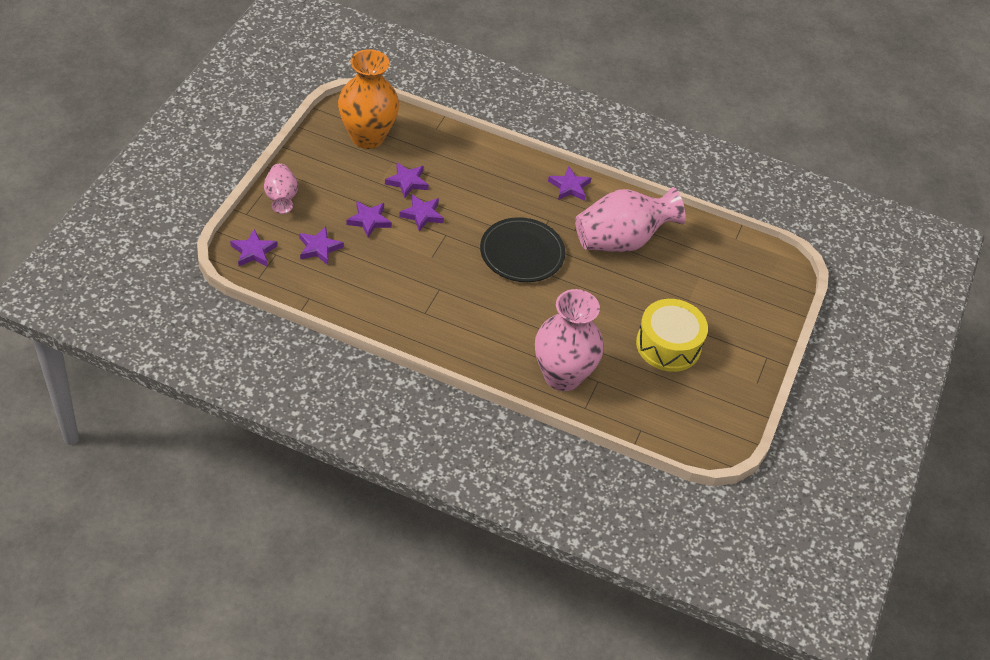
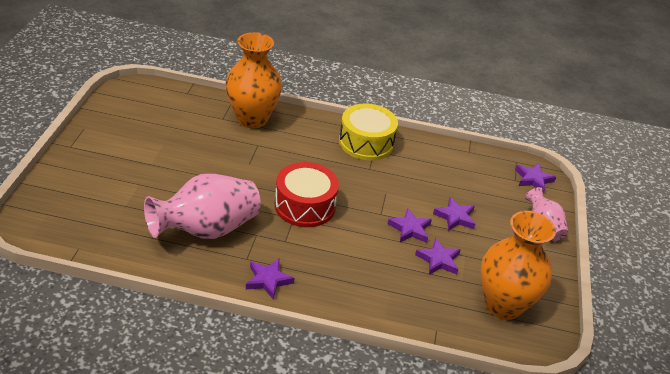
camera: 170 degrees right, 10 degrees down
(319, 248) = (483, 188): purple star -> none
(522, 253) = (305, 205): black plate -> red drum
(562, 376) = (252, 119): pink vase -> orange vase
(668, 345) = (161, 147): yellow drum -> yellow drum (366, 142)

